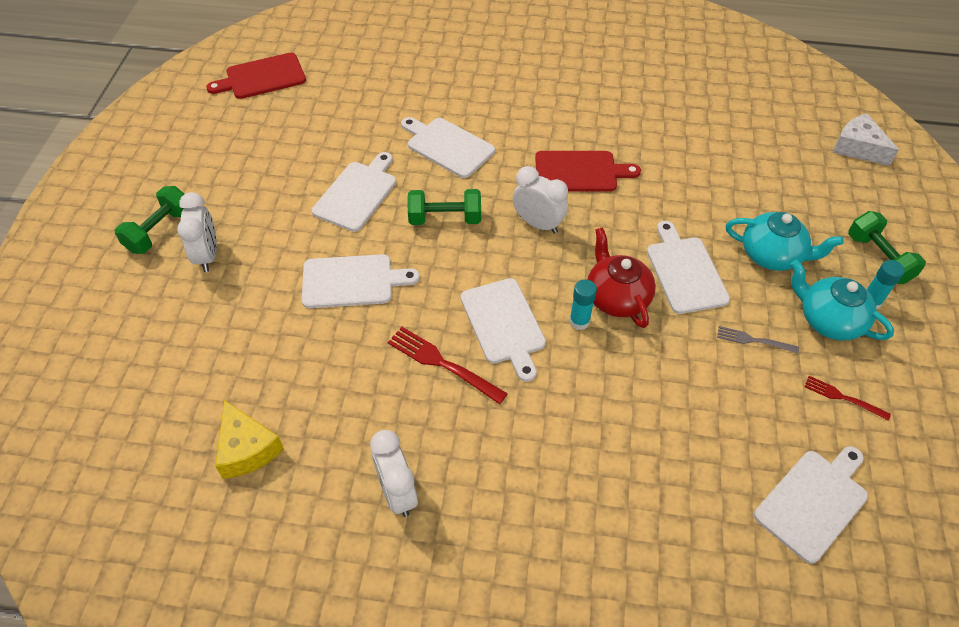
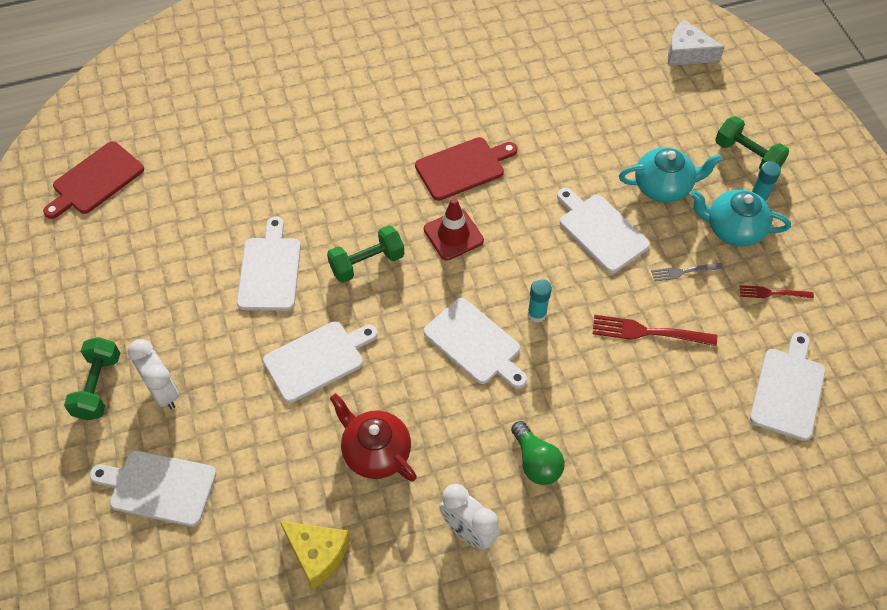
camera: 25 degrees left, 5 degrees up
(442, 364) = (442, 402): red fork -> red fork (648, 332)
(448, 146) = (328, 187): white cutting board -> white cutting board (159, 487)
(501, 456) = (536, 462): none -> green light bulb
(538, 224) = (453, 235): white clock -> red traffic cone
(616, 297) = (556, 279): red teapot -> red teapot (375, 452)

